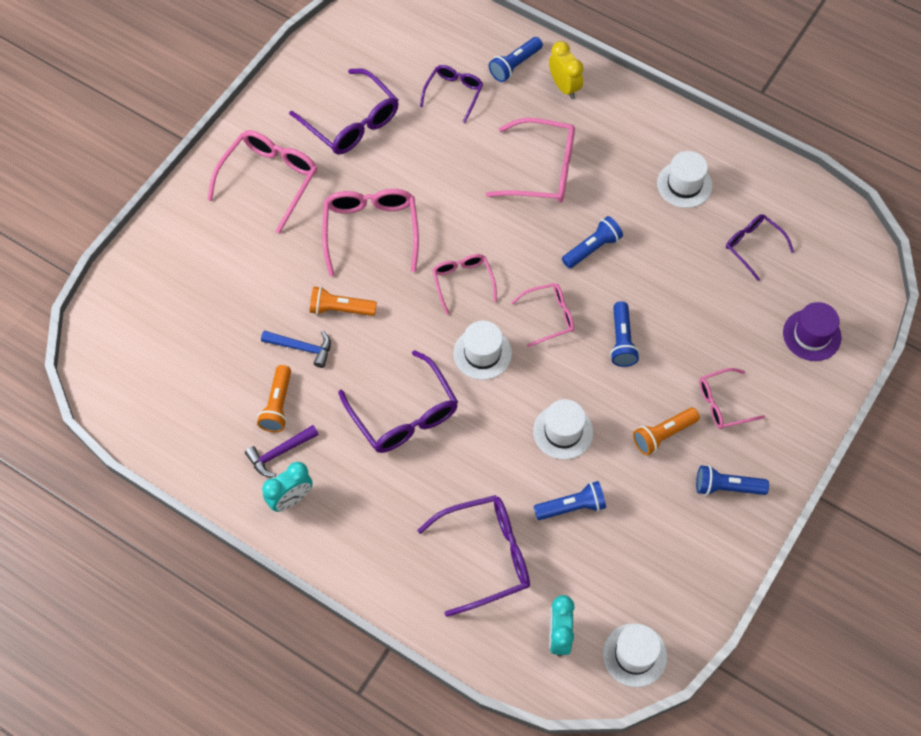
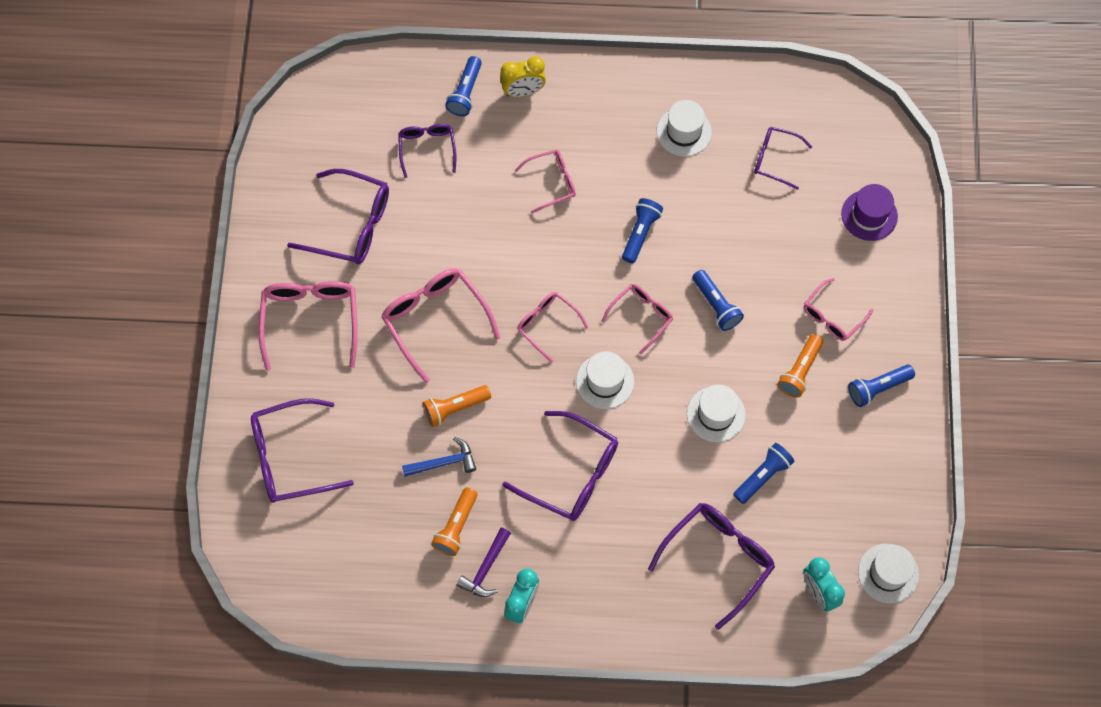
camera: 30 degrees left, 5 degrees up
(182, 278) = (292, 457): none -> purple glasses
(277, 405) = (456, 526): orange flashlight -> orange flashlight turned 45 degrees clockwise
(541, 170) = (551, 183): pink glasses -> pink glasses, size x0.60
(564, 87) = (523, 91): yellow clock -> yellow clock turned 135 degrees clockwise

